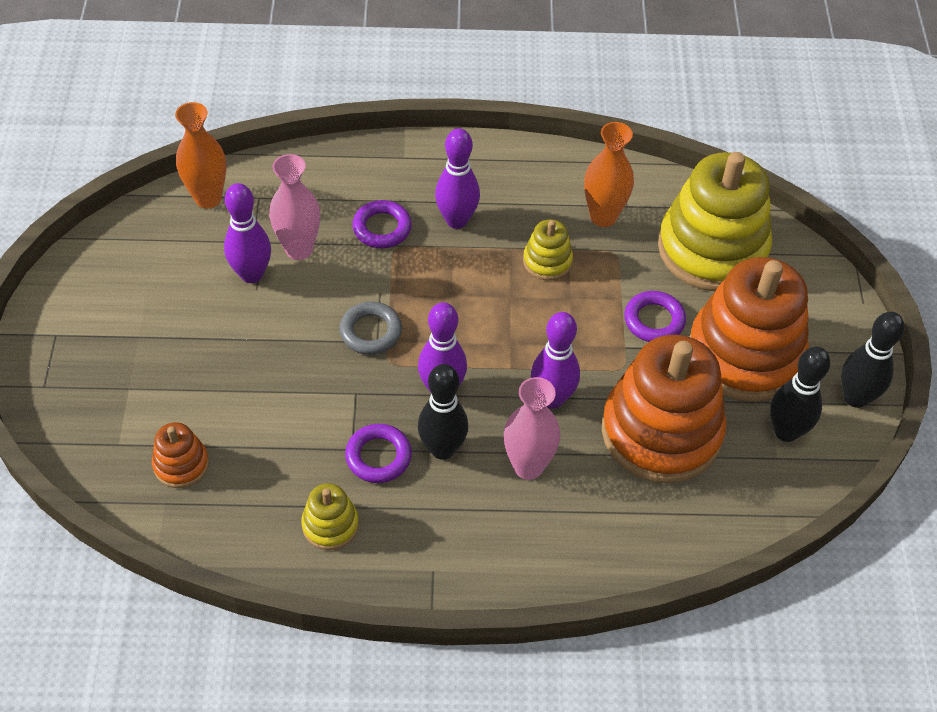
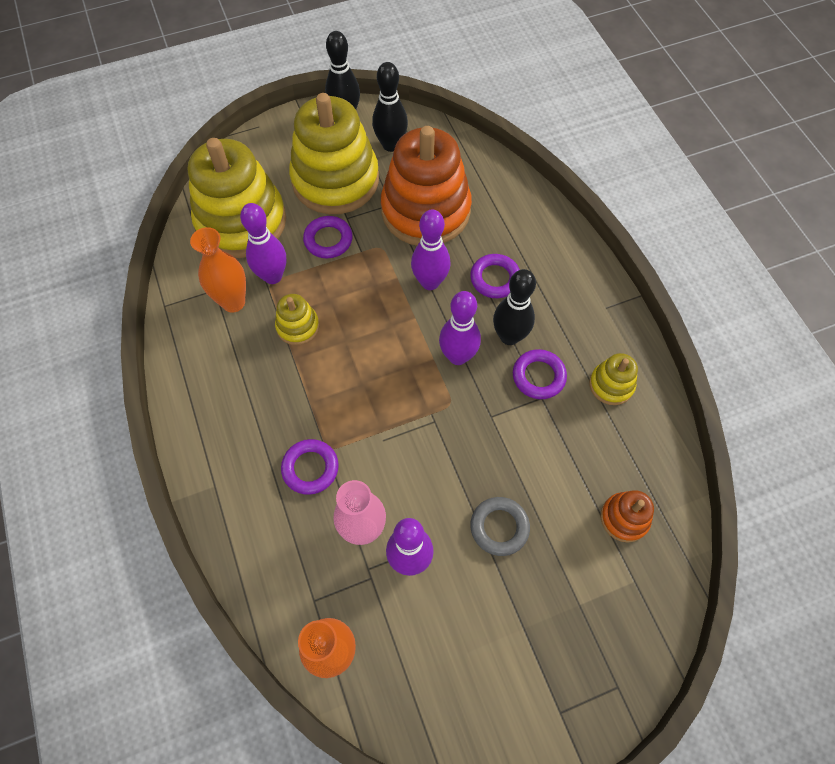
camera: 110 degrees left, 10 degrees up
(370, 332) = (427, 430): grey ring -> grey ring (499, 527)
(456, 220) = (278, 410): purple bowling pin -> purple bowling pin (272, 276)
(528, 466) = (495, 279): pink vase -> purple ring
(745, 354) = (335, 180): orange stacking toy -> yellow stacking toy

